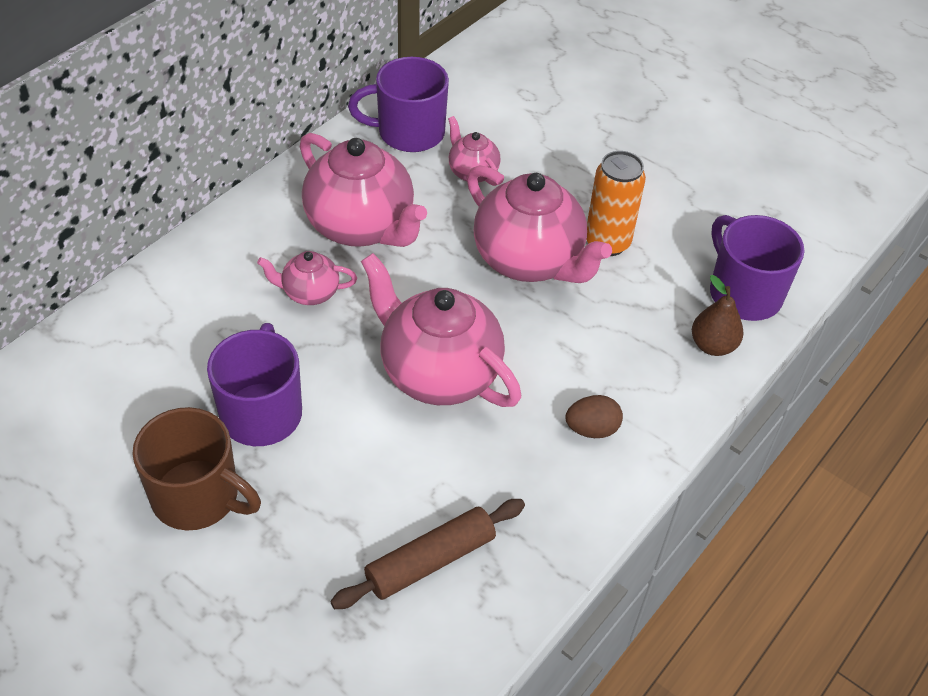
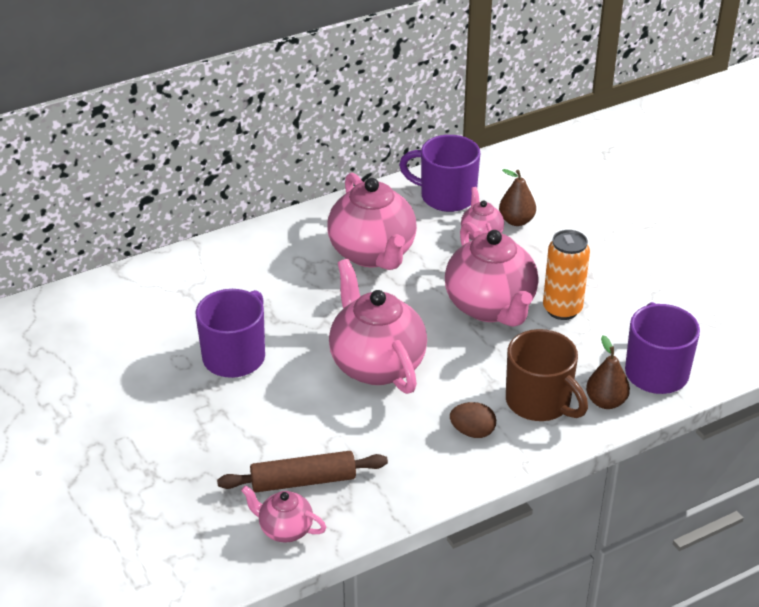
camera: 25 degrees right, 10 degrees down
(197, 497) = (164, 396): brown mug -> brown mug (539, 402)
(310, 293) = (310, 288): pink teapot -> pink teapot (285, 529)
(502, 144) = (516, 221): none -> brown pear

